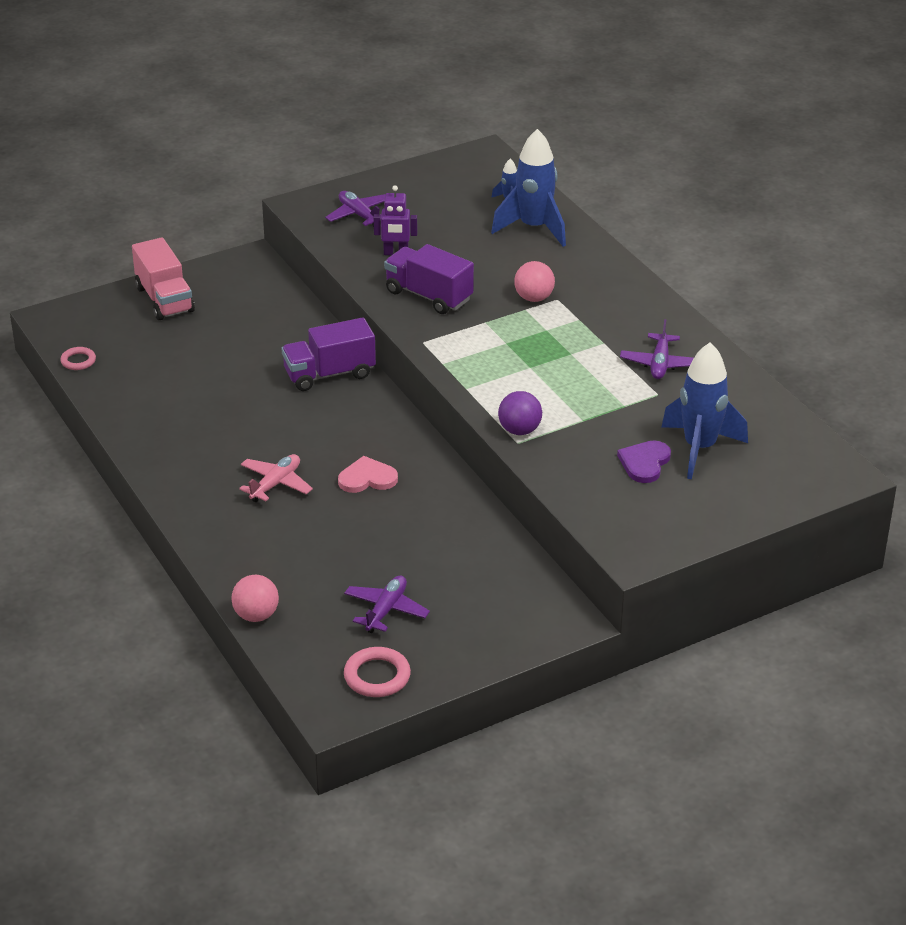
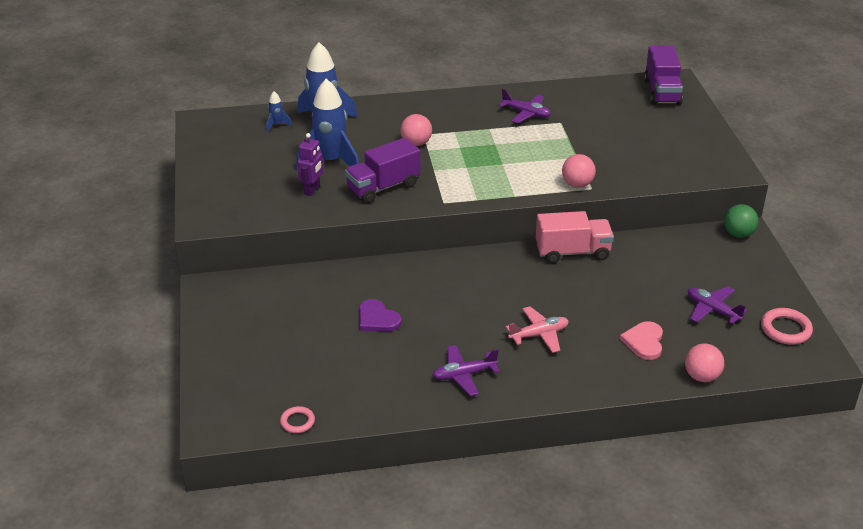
camera: 70 degrees left, 0 degrees up
(164, 299) = (234, 350): pink truck -> pink truck (572, 252)
(275, 484) = (539, 335): pink plane -> pink plane turned 105 degrees clockwise
(329, 374) = (405, 278): purple truck -> purple truck (662, 92)
(359, 215) = (242, 196): purple plane -> purple plane (464, 375)
(367, 478) = (552, 287): pink heart -> pink heart (644, 342)
(519, 430) = (577, 184): purple ball -> pink ball
(563, 615) = (738, 234): none -> green ball
(644, 463) = (635, 144): purple heart -> purple heart (377, 319)
(699, 448) = (628, 121): blue rocket -> blue rocket (331, 161)

